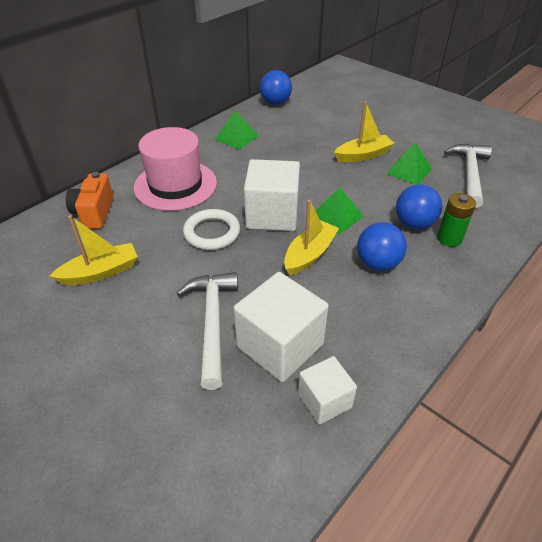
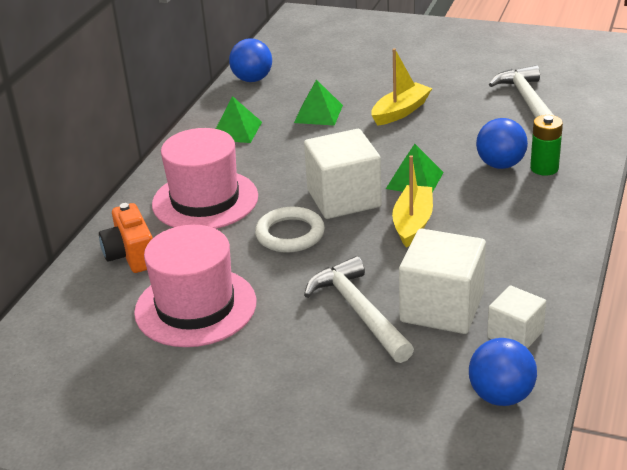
camera: 20 degrees left, 10 degrees down
(100, 272) = (195, 307): yellow boat -> pink hat
(377, 264) = (488, 211): blue ball -> blue ball (501, 396)
(408, 171) = (461, 114): green pyramid -> green pyramid (318, 114)

